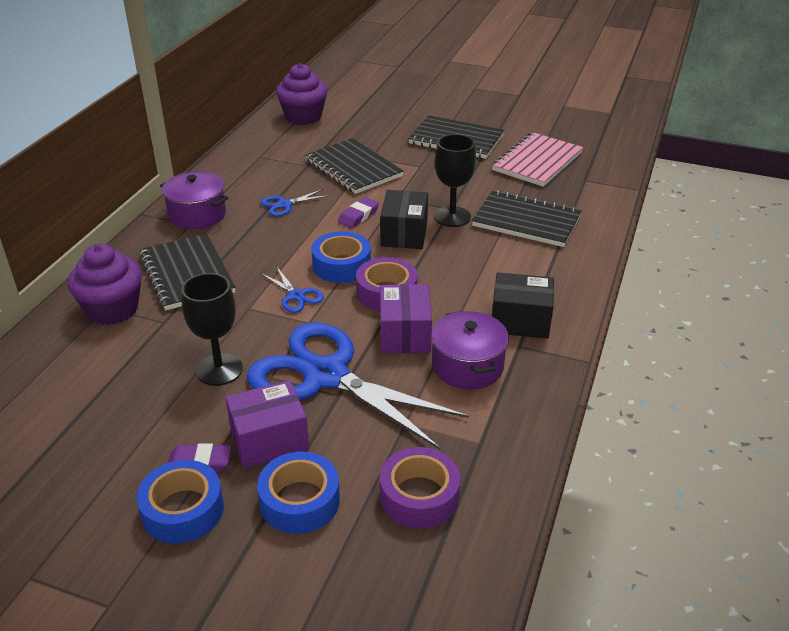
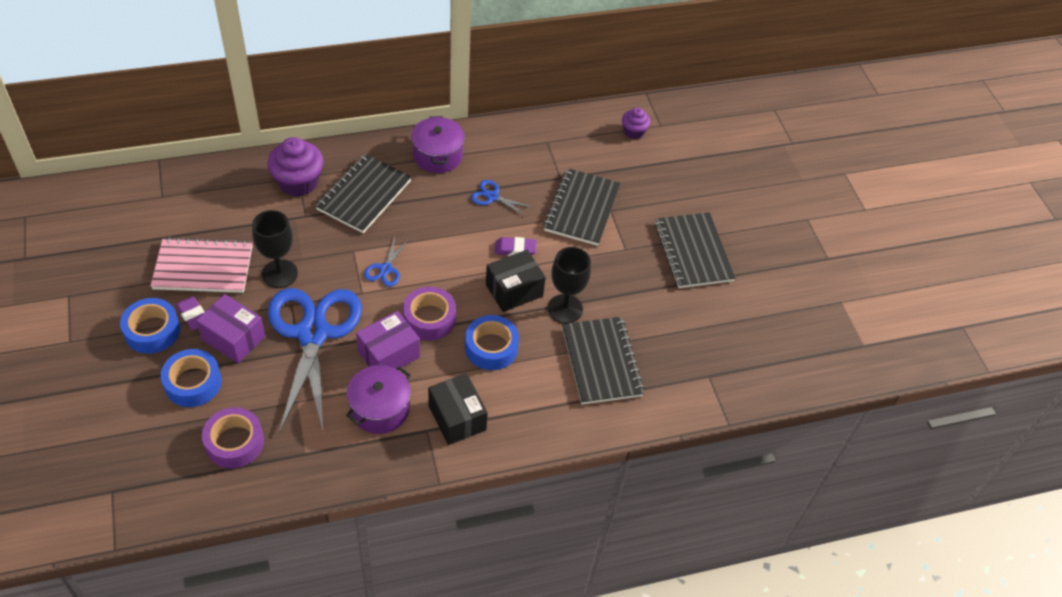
camera: 50 degrees right, 15 degrees up
(303, 117) = (633, 132): purple cupcake -> purple cupcake, size x0.56
(341, 265) = (442, 274): blue tape -> blue tape (491, 348)
(537, 162) = (708, 327): pink notebook -> pink notebook (203, 267)

